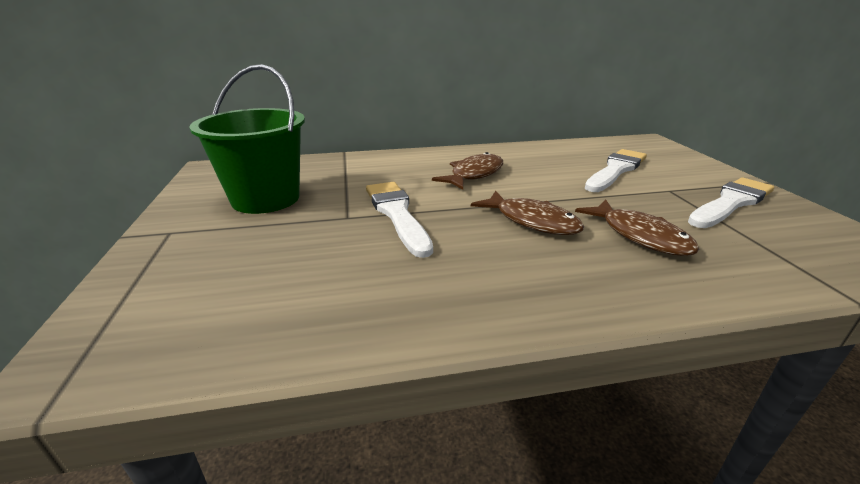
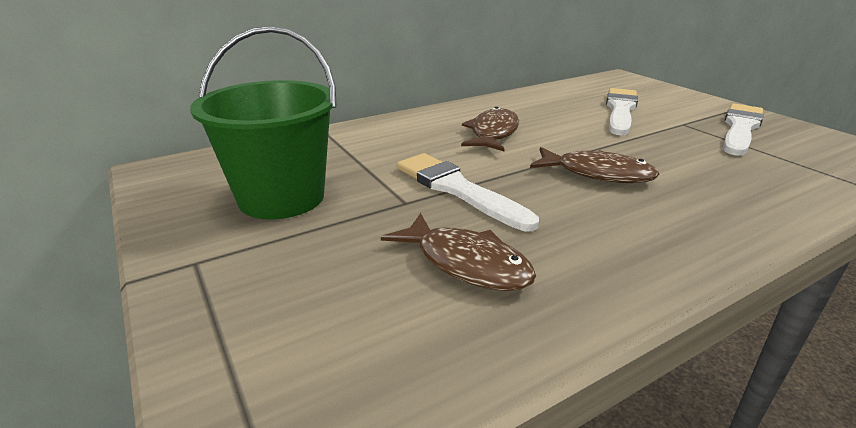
camera: 20 degrees left, 0 degrees up
(640, 236) = (701, 171): brown fish -> brown fish (466, 263)

